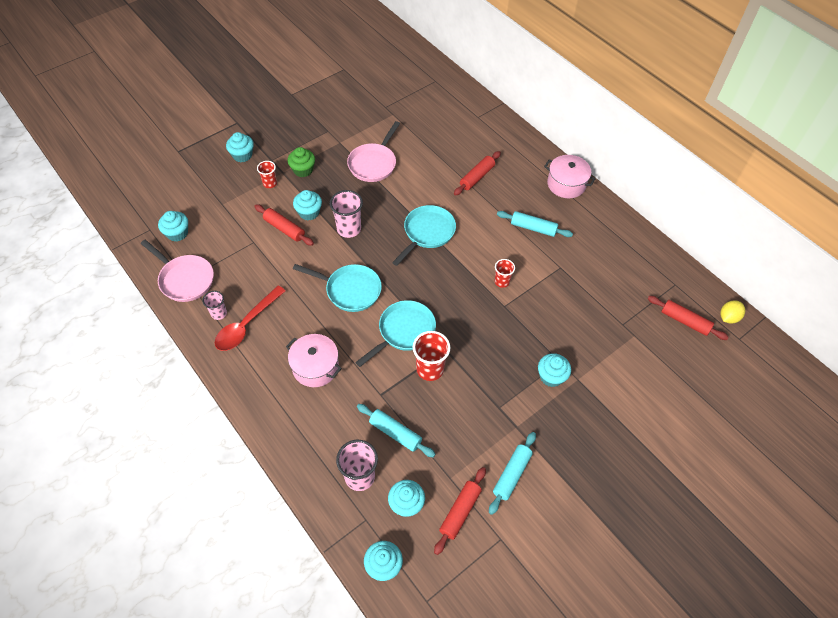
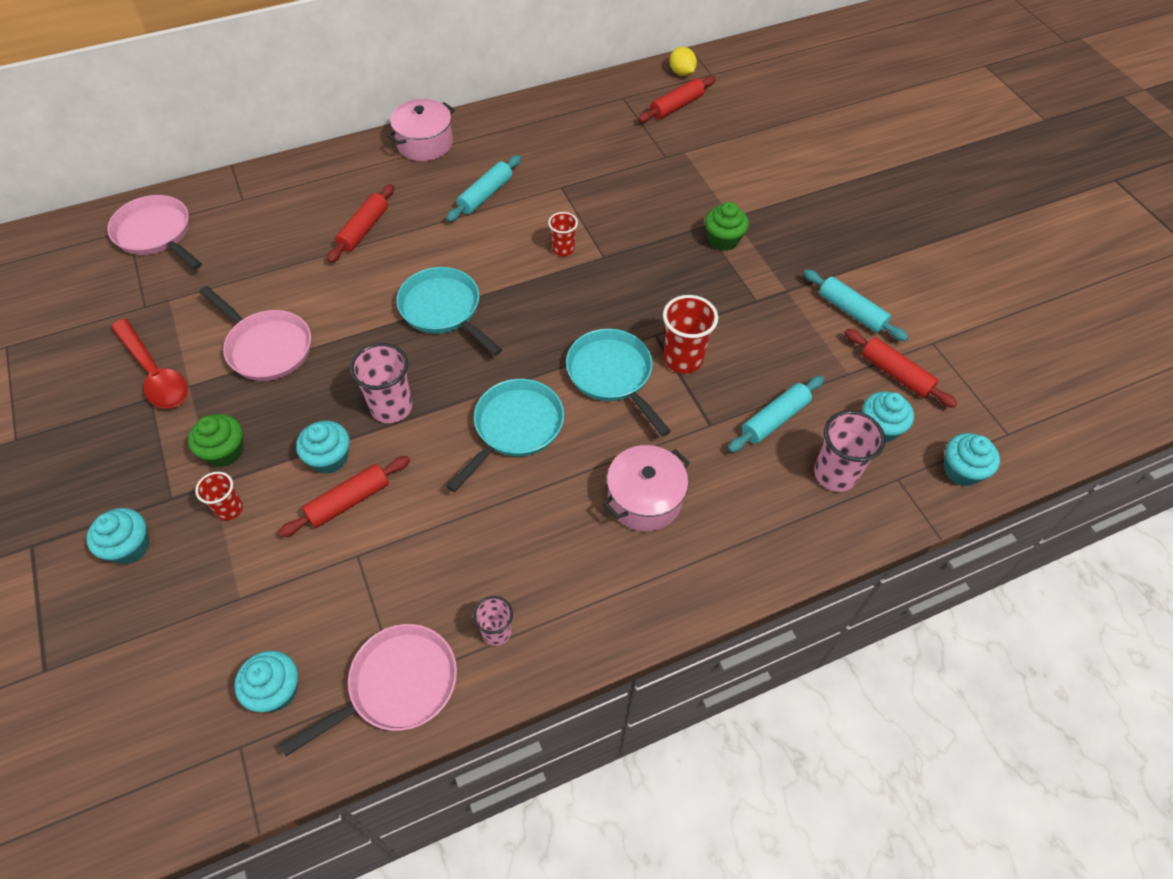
camera: 75 degrees left, 0 degrees up
(246, 325) = (535, 589): red spoon -> red spoon (155, 374)
(436, 92) = (156, 234): none -> pink pan
(477, 177) = (363, 229): red rolling pin -> red rolling pin turned 60 degrees clockwise
(551, 376) = (723, 239): turquoise cupcake -> green cupcake

